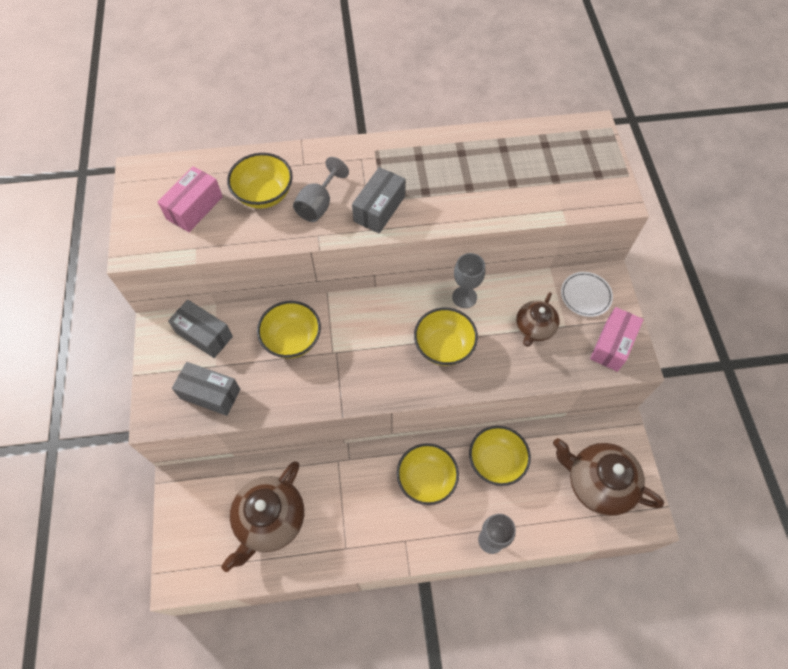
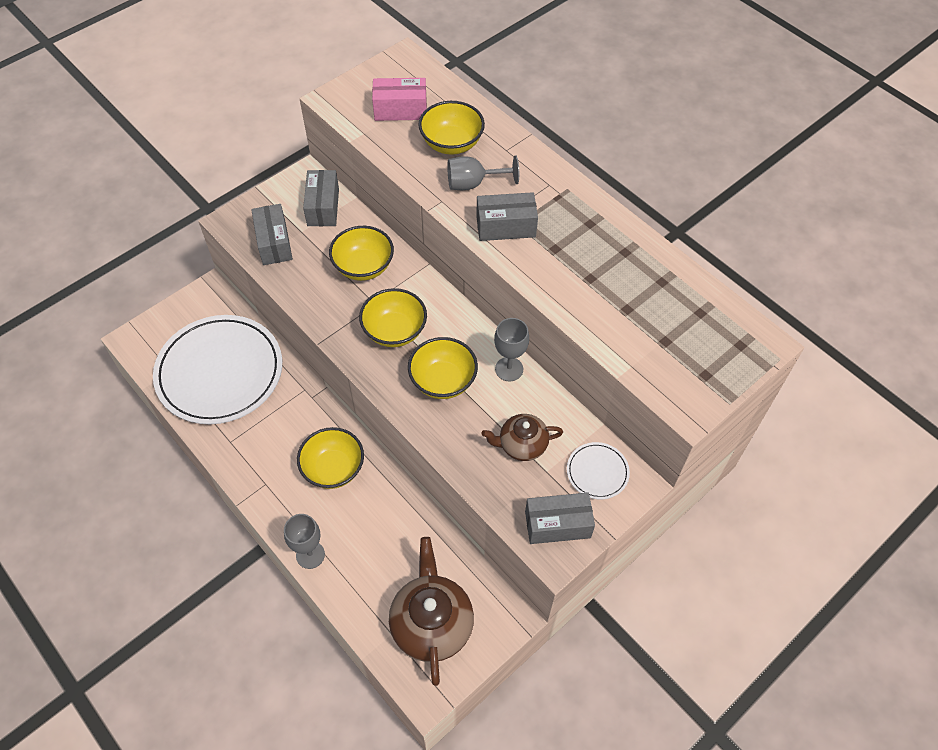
camera: 55 degrees right, 5 degrees down
(270, 520) = (220, 372): brown teapot -> white plate
(496, 462) = (391, 518): yellow bowl -> yellow bowl (394, 331)
(612, 345) = (557, 524): pink box -> grey box

